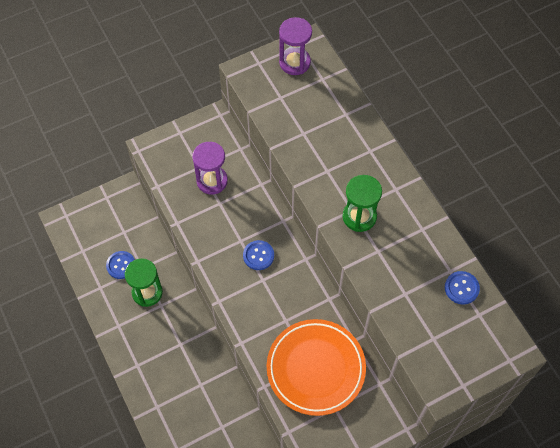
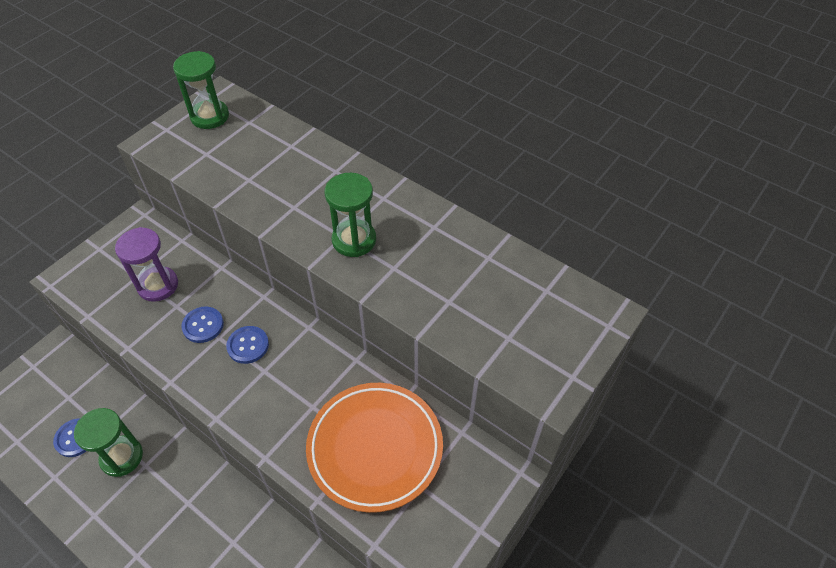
camera: 25 degrees left, 10 degrees down
(294, 62) = (210, 116): purple hourglass -> green hourglass
(461, 288) = (511, 270): blue button -> blue button (203, 325)

